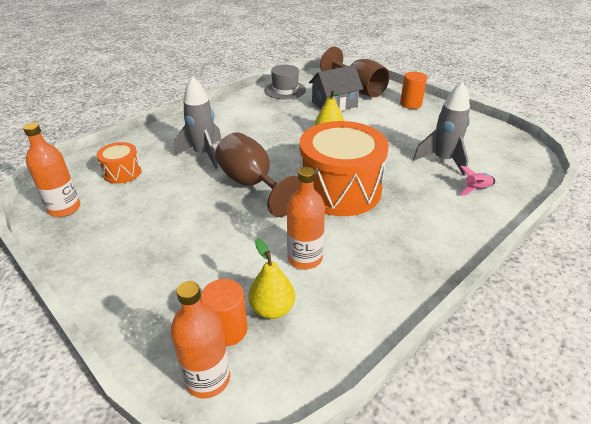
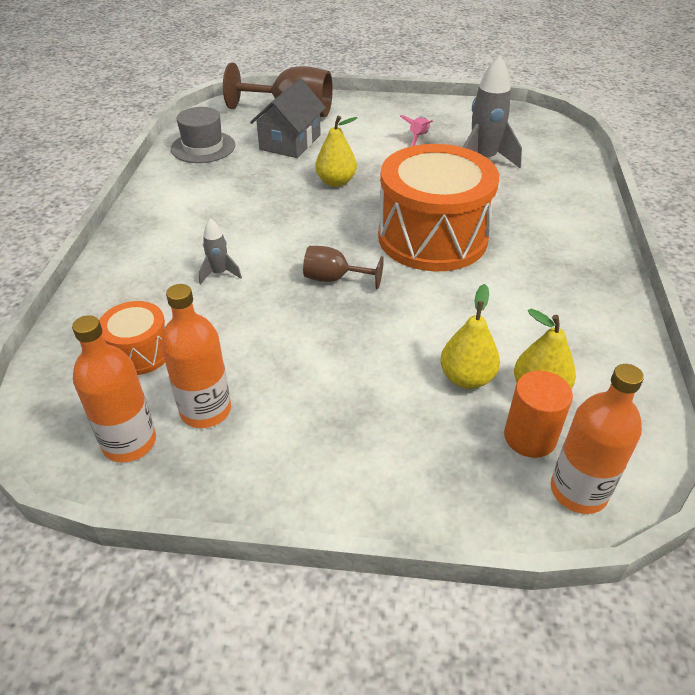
camera: 40 degrees left, 5 degrees up
(204, 154) = (219, 273): grey rocket -> grey rocket, size x0.51
(242, 275) = (466, 378): none -> yellow pear
(252, 184) = (334, 279): brown goblet -> brown goblet, size x0.54
(305, 258) = (498, 325): orange bottle -> orange bottle (205, 410)
(410, 104) = (372, 110): orange cylinder -> none
(476, 189) = (546, 177): pink rocket -> pink rocket (418, 137)

